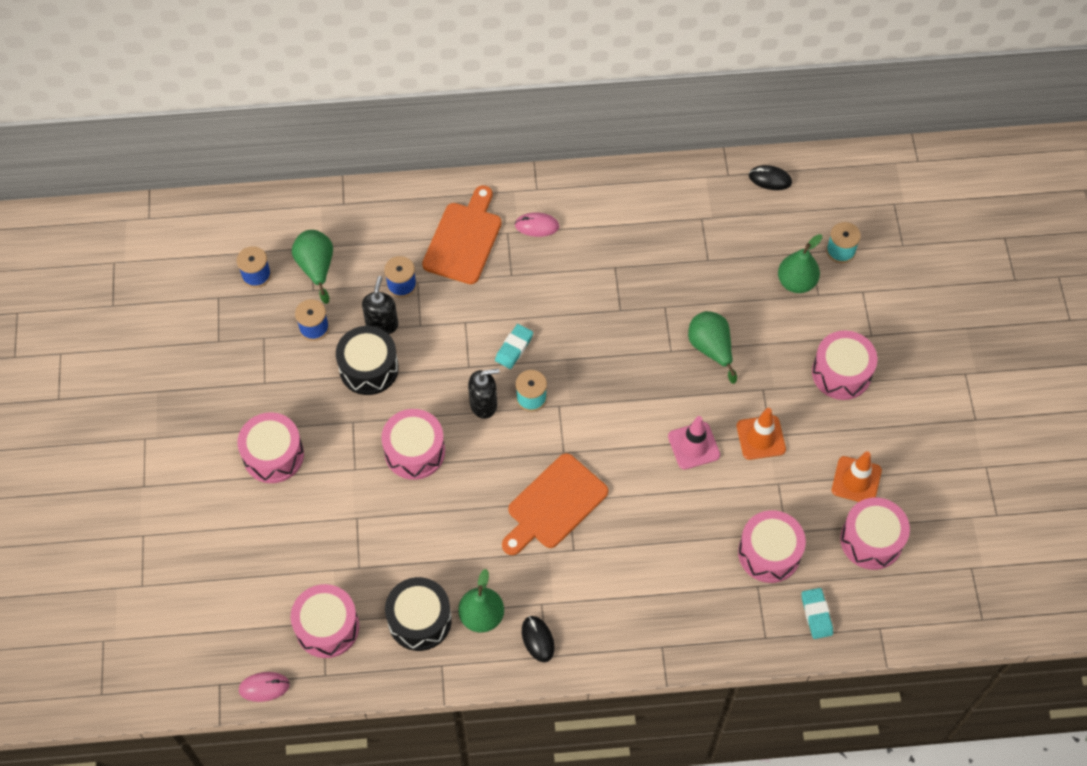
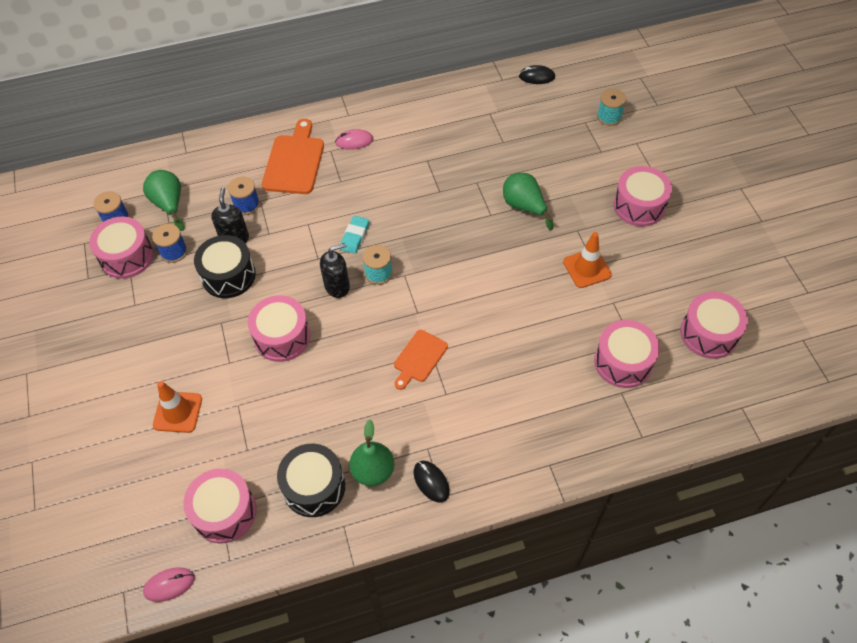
camera: 10 degrees left, 5 degrees down
(273, 455) = (151, 364): pink drum -> pink drum (127, 256)
(554, 505) = (419, 358): orange cutting board -> orange cutting board, size x0.62
(693, 446) = (531, 285): pink traffic cone -> none
(796, 282) = (580, 145): green pear -> none
(816, 614) = (681, 407): turquoise eraser -> none
(856, 480) = (679, 287): orange traffic cone -> orange traffic cone (178, 412)

